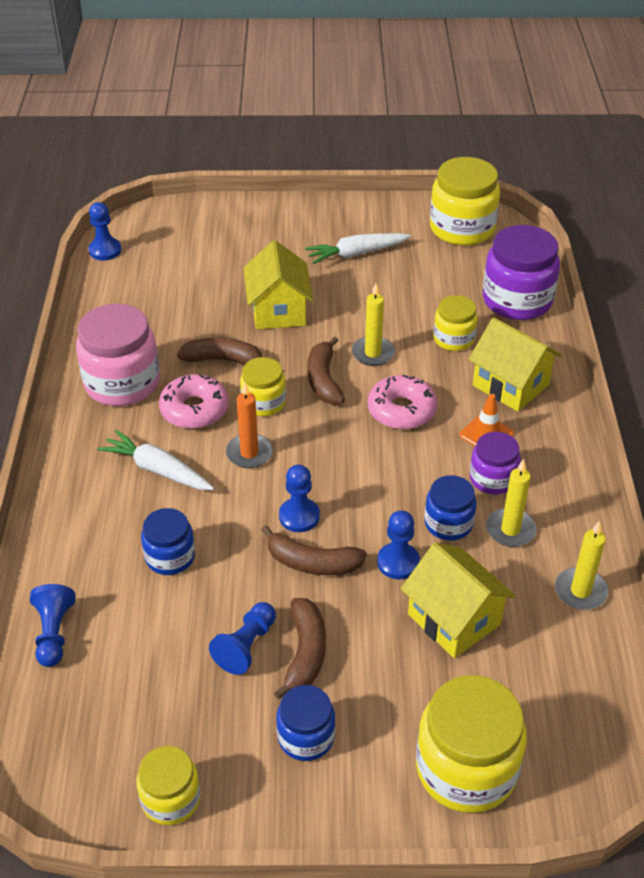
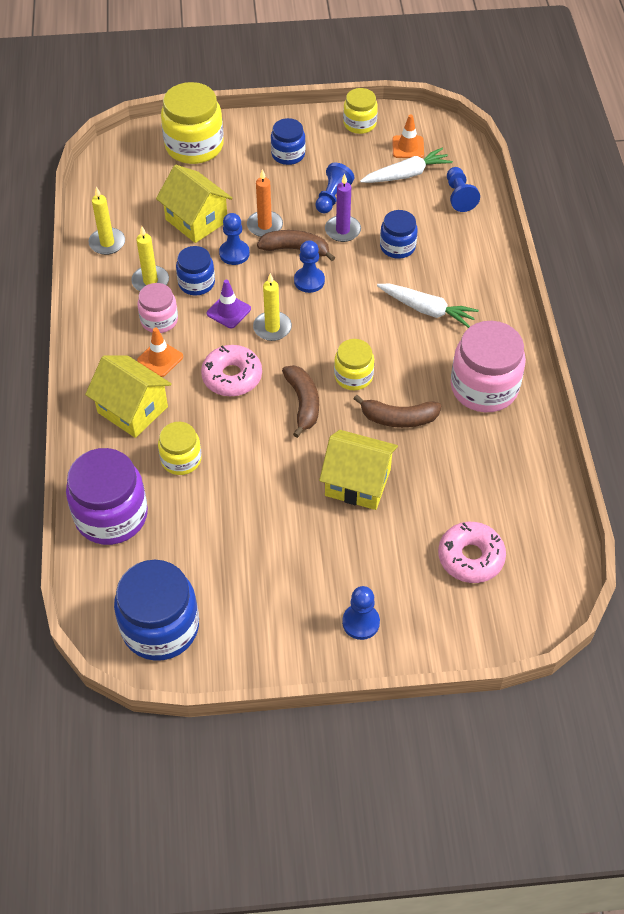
camera: 175 degrees right, 10 degrees up
(102, 737) = (408, 147): none -> orange traffic cone
(105, 250) = (566, 557): blue pawn -> blue pawn (361, 622)
(194, 410) = (412, 365): pink donut -> pink donut (470, 557)
(241, 587) = (342, 230): none -> purple candle
(249, 453) = (356, 328): orange candle -> orange candle (264, 226)
(278, 311) = (357, 482): yellow house -> yellow house turned 60 degrees counterclockwise
(305, 652) = (294, 196): brown banana -> none
(356, 254) = (283, 573): white carrot -> white carrot (406, 174)
(373, 353) = (259, 436): yellow candle -> yellow candle (272, 328)
(405, 484) = (228, 311): none -> purple traffic cone
(462, 228) = (160, 627): yellow jar -> blue jar
(492, 478) = (159, 320): purple jar -> pink jar

